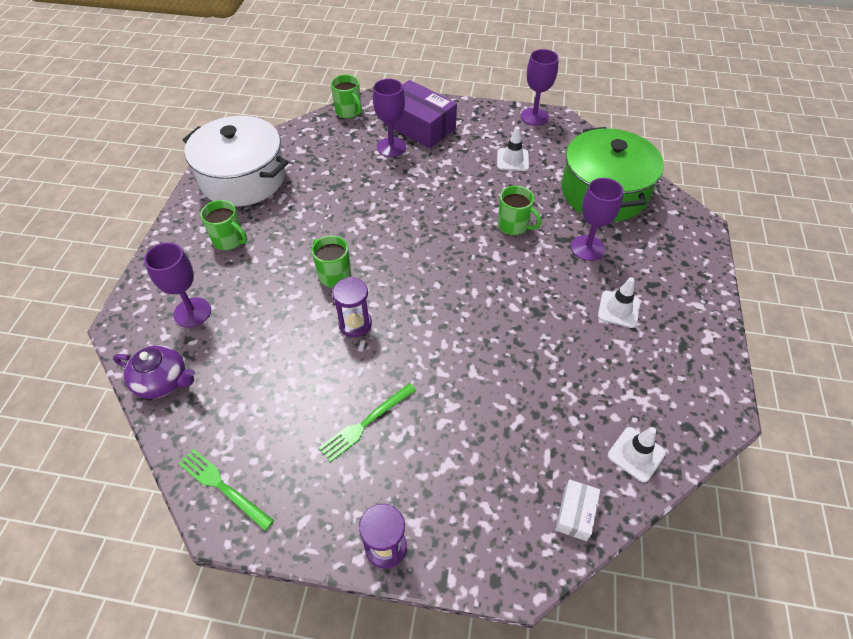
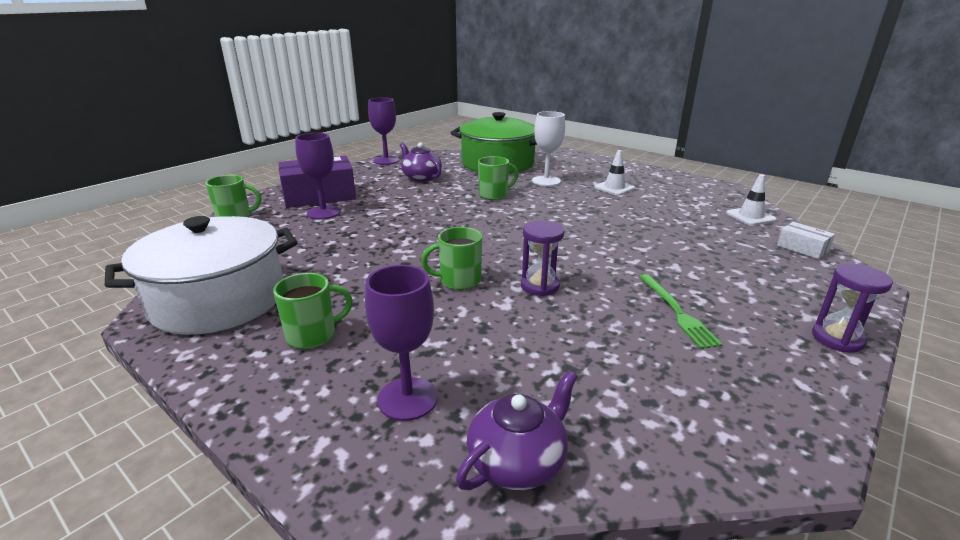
camera: 60 degrees left, 25 degrees down
(223, 487) = (741, 440): green fork -> none
(512, 160) = (421, 177): white traffic cone -> purple teapot
(587, 248) = (546, 181): purple goblet -> white goblet

